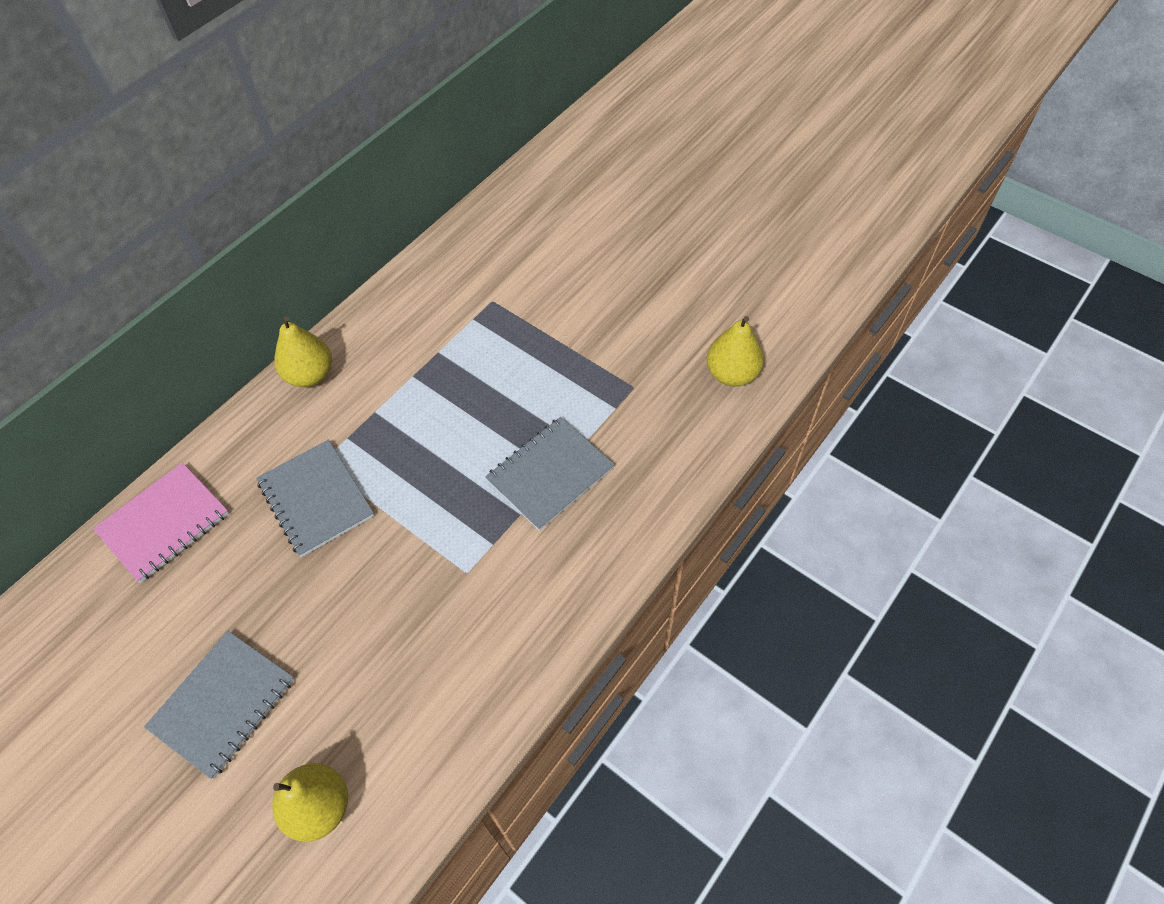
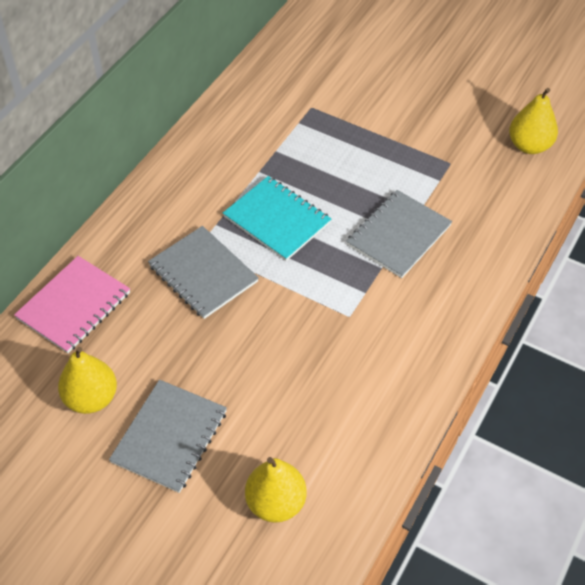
camera: 10 degrees left, 5 degrees down
(310, 375) = (168, 178): yellow pear -> yellow pear (91, 398)
(416, 439) = (277, 220): none -> turquoise notebook

